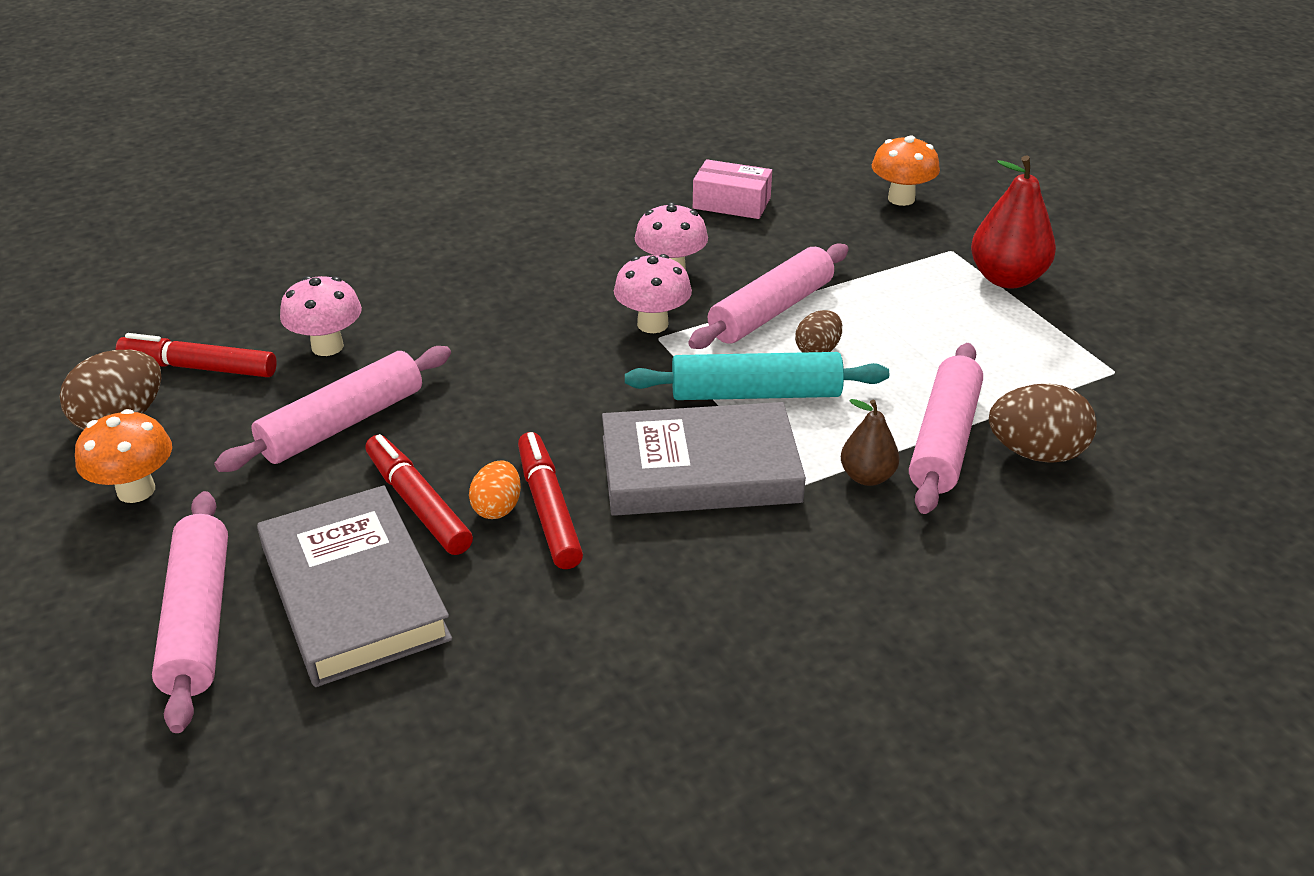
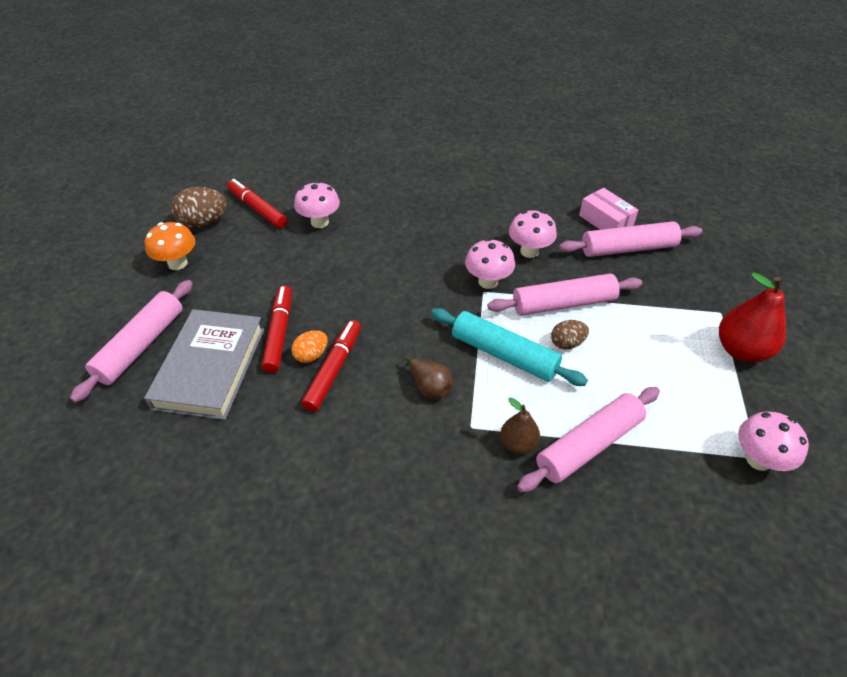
camera: 35 degrees right, 10 degrees up
(342, 423) = (288, 269): pink rolling pin -> pink rolling pin (628, 248)
(700, 469) = (429, 387): grey book -> brown pear
(901, 199) = (720, 261): orange mushroom -> none
(1036, 453) = (641, 487): brown egg -> none
(1118, 372) = (758, 459): none -> pink mushroom

